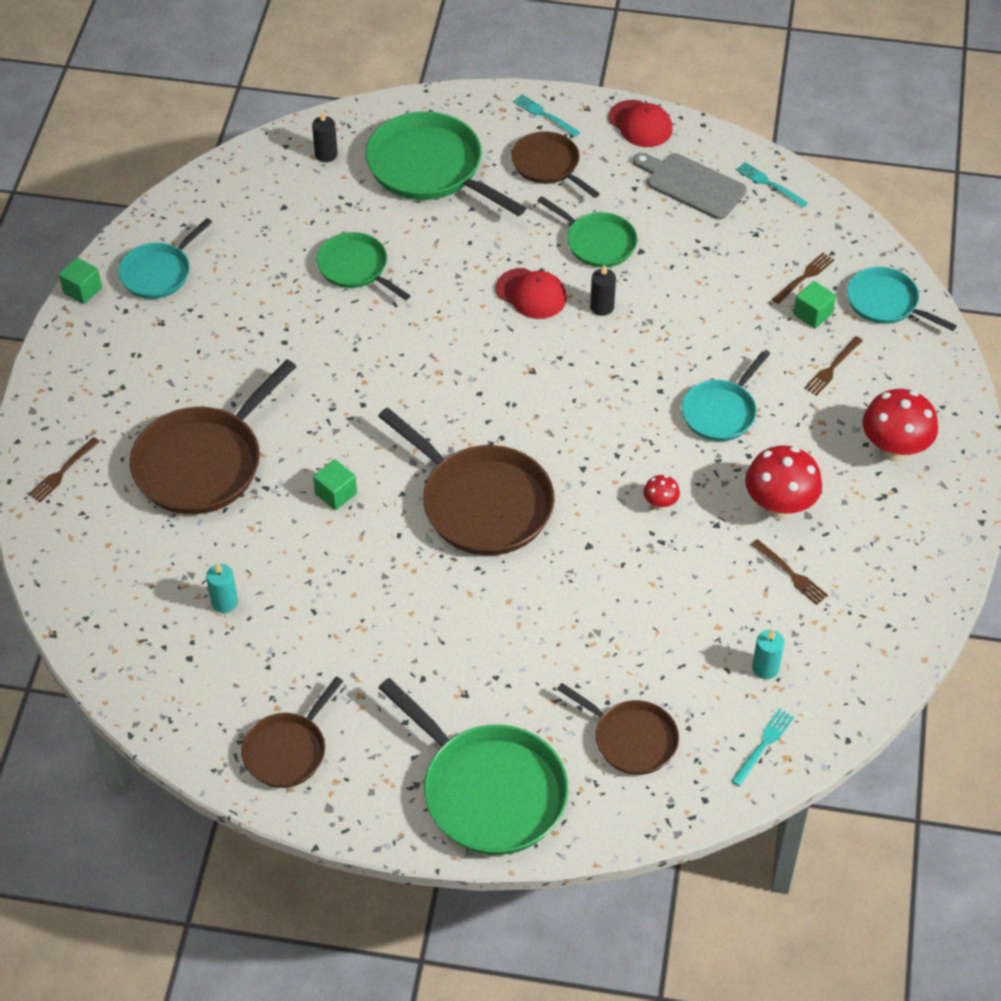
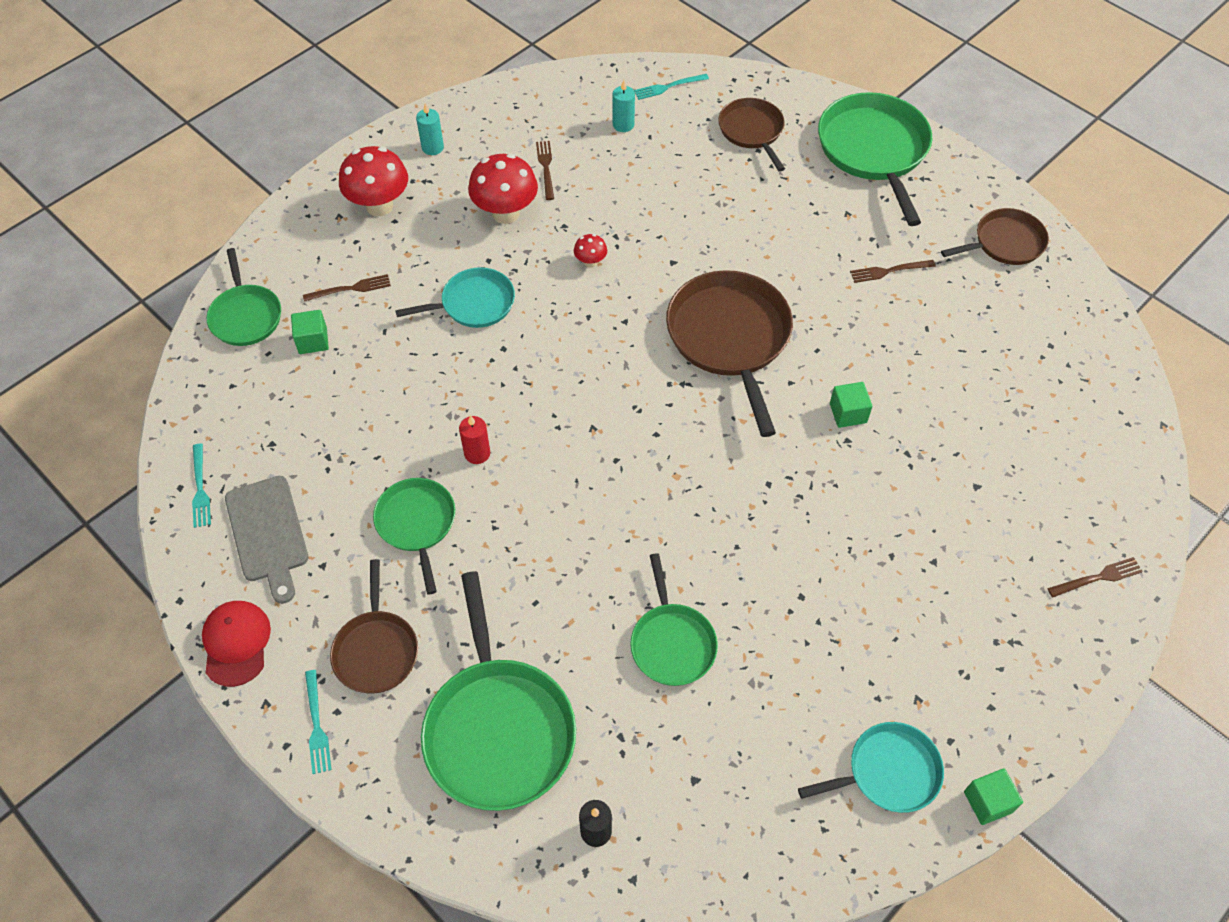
camera: 145 degrees left, 5 degrees up
(203, 463) = (954, 509): brown pan -> none
(224, 602) = (998, 373): turquoise candle -> turquoise candle (432, 147)
(531, 294) = (527, 506): red cap -> none
(602, 307) = (477, 453): black candle -> red candle
(804, 277) = (280, 377): brown fork -> brown fork (889, 271)
(885, 302) = (246, 316): turquoise pan -> green pan

